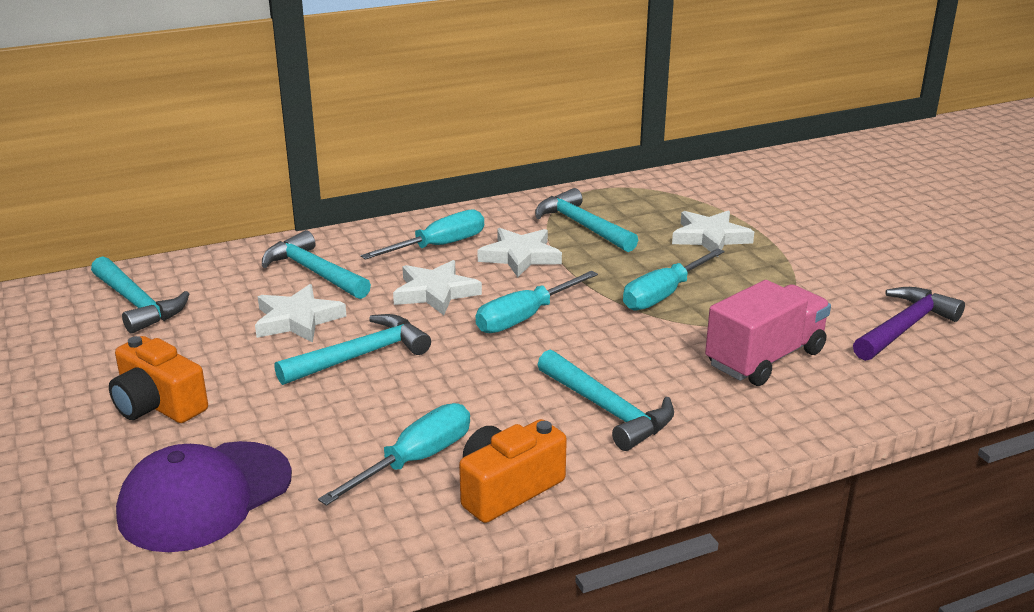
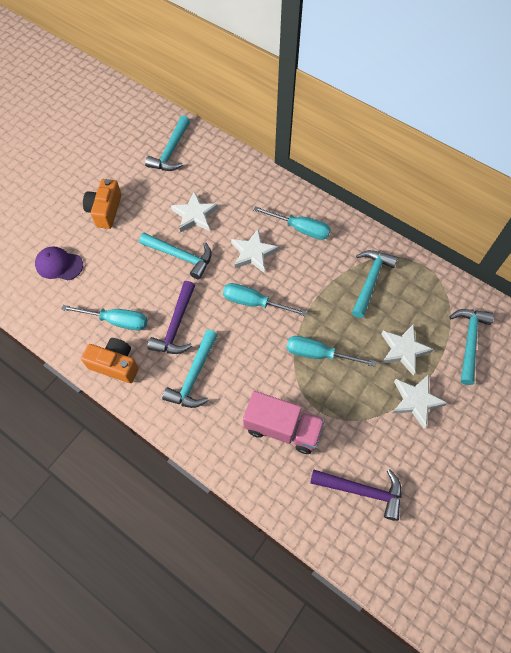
camera: 60 degrees right, 35 degrees up
(205, 496) = (59, 265): purple cap -> purple cap, size x0.65
(313, 272) = (239, 194): turquoise hammer -> turquoise hammer (469, 341)
(493, 399) = (176, 326): none -> purple hammer
(520, 256) = (314, 269): white star -> white star (416, 401)

